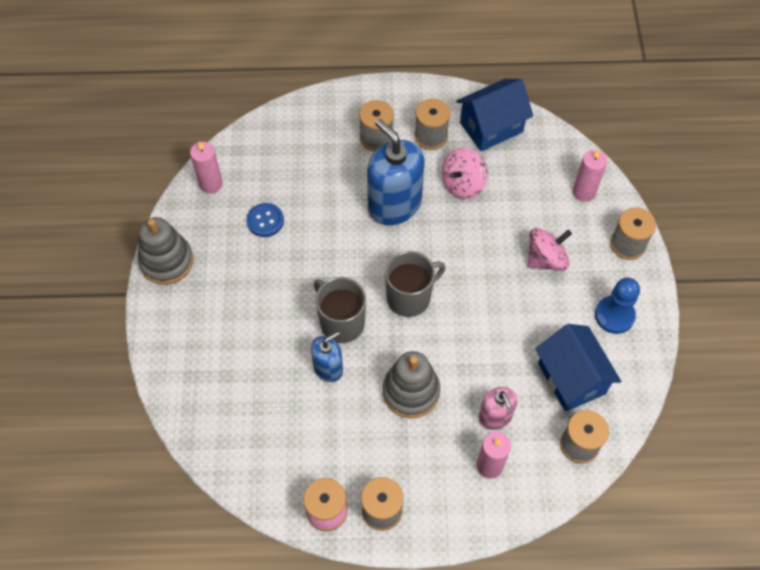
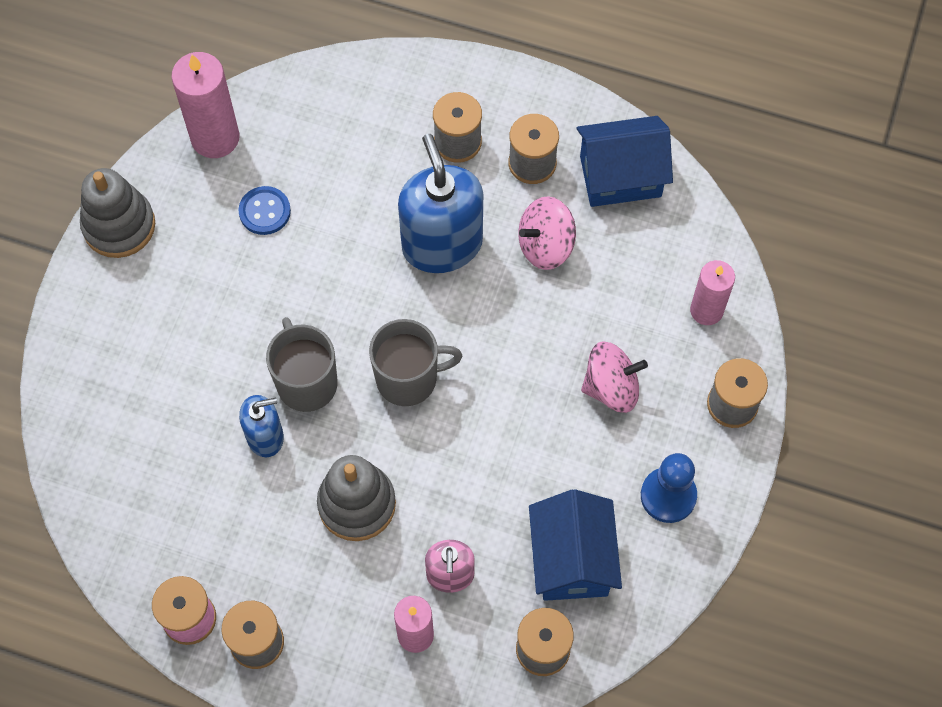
camera: 20 degrees right, 5 degrees up
(211, 184) = (215, 137): pink candle -> pink candle, size x1.52

